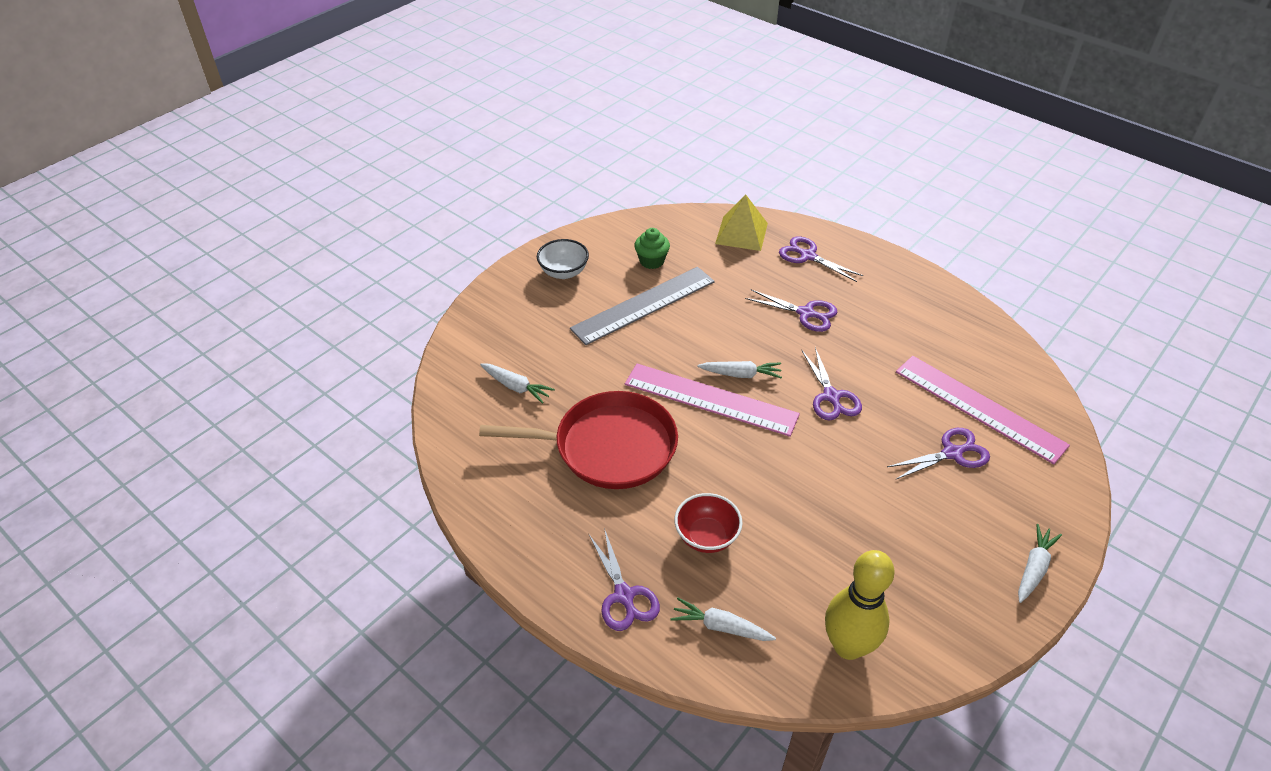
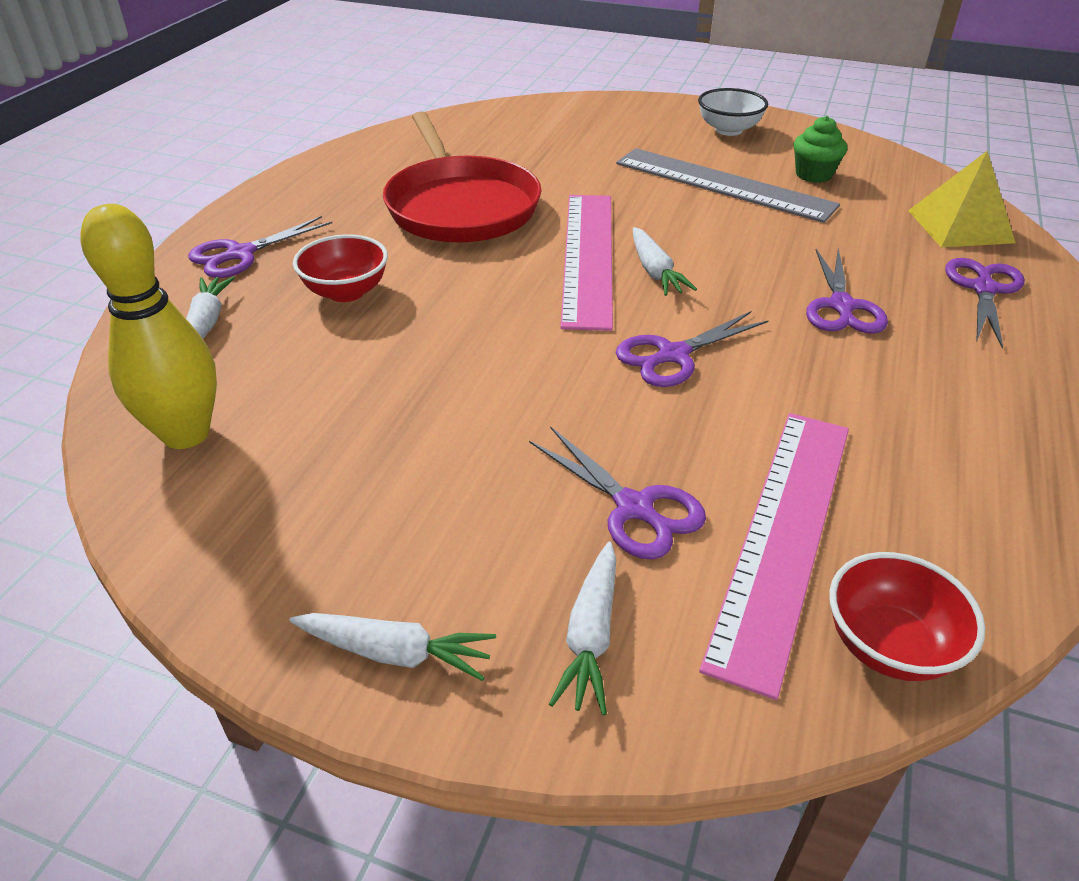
camera: 70 degrees right, 5 degrees down
(516, 387) = (518, 141): white carrot -> white carrot (591, 635)
(1044, 401) = (889, 645): none -> red bowl

